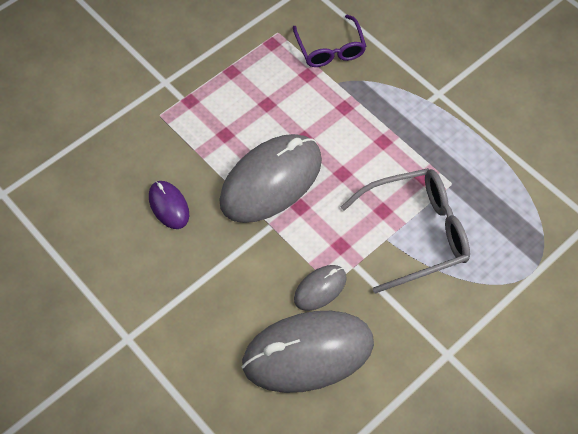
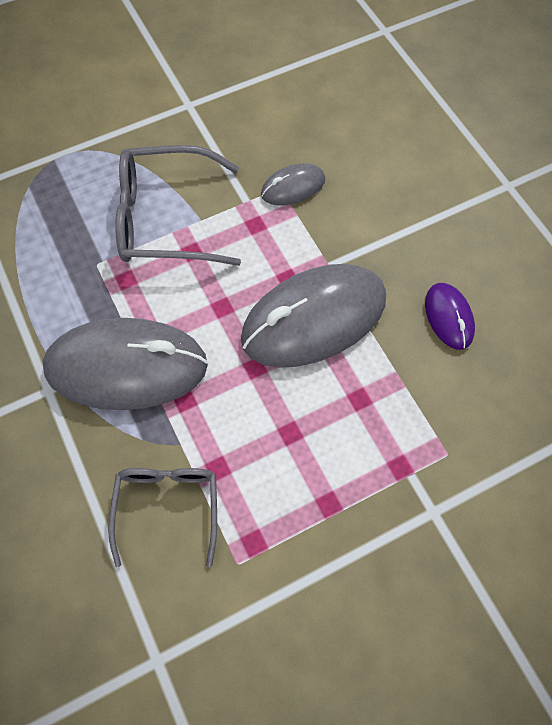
camera: 165 degrees left, 5 degrees up
(308, 353) = (324, 133): grey mouse -> grey mouse (126, 367)
(330, 49) = (167, 507): purple glasses -> grey glasses

